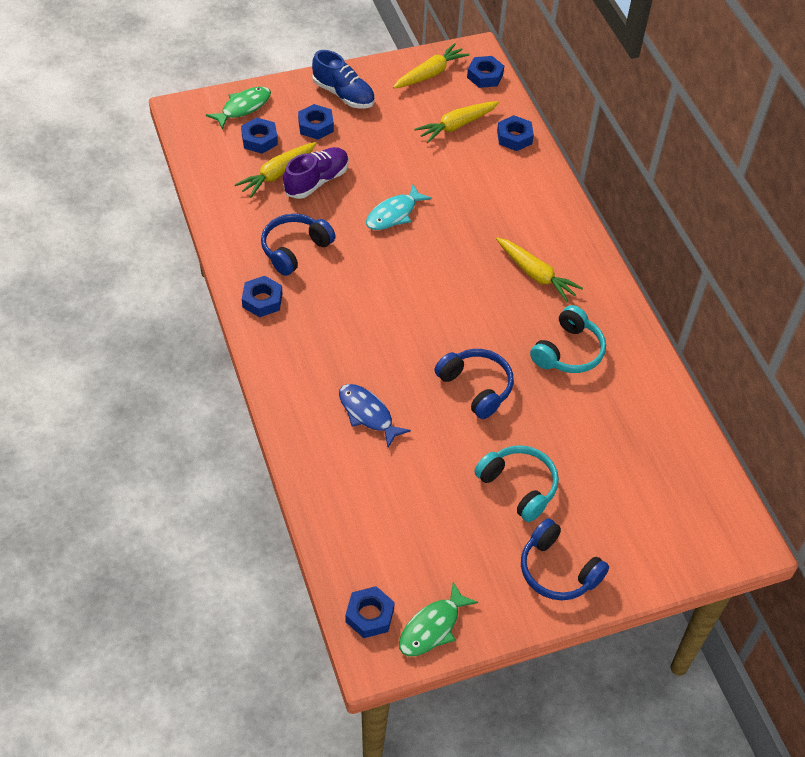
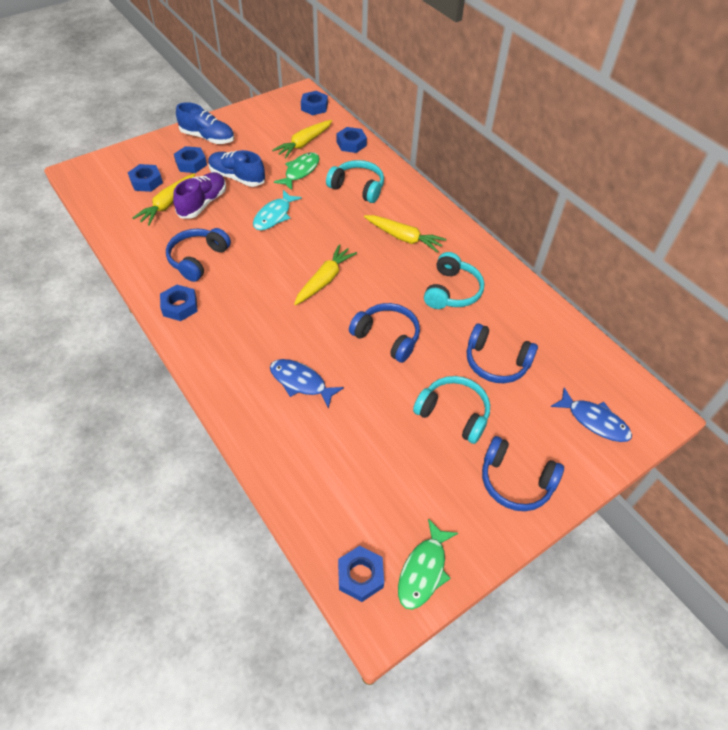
camera: 15 degrees left, 0 degrees up
(243, 107) = (127, 161): green fish -> green fish (300, 171)
(364, 155) = (237, 177): none -> blue shoe
(430, 74) = (272, 112): yellow carrot -> yellow carrot (324, 280)
(503, 198) = (357, 187): none -> turquoise headphones
(587, 444) = (496, 362): none -> blue headphones
(670, 532) = (594, 421): none -> blue fish

